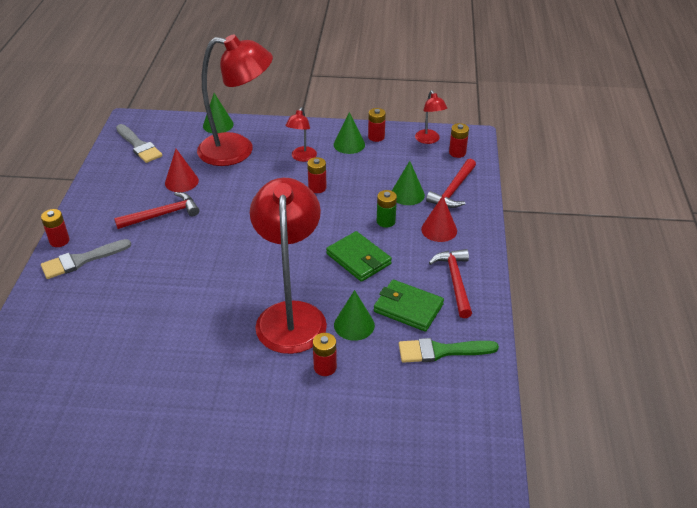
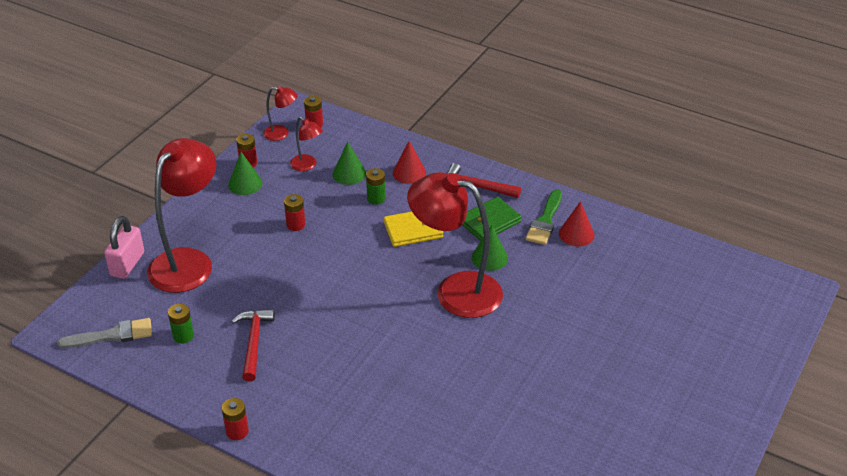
camera: 65 degrees left, 0 degrees up
(81, 260) = (283, 418): grey brush -> none
(153, 177) = (183, 336): none -> green battery
(181, 182) = (208, 316): red cone -> red cone (576, 234)
(218, 125) = (127, 264): green cone -> pink padlock
(302, 157) = (240, 220): red lamp -> red lamp (307, 165)
(325, 367) = (526, 288): red battery -> none
(358, 259) = (413, 230): green wallet -> yellow wallet
(453, 190) = (364, 146): red hammer -> none

